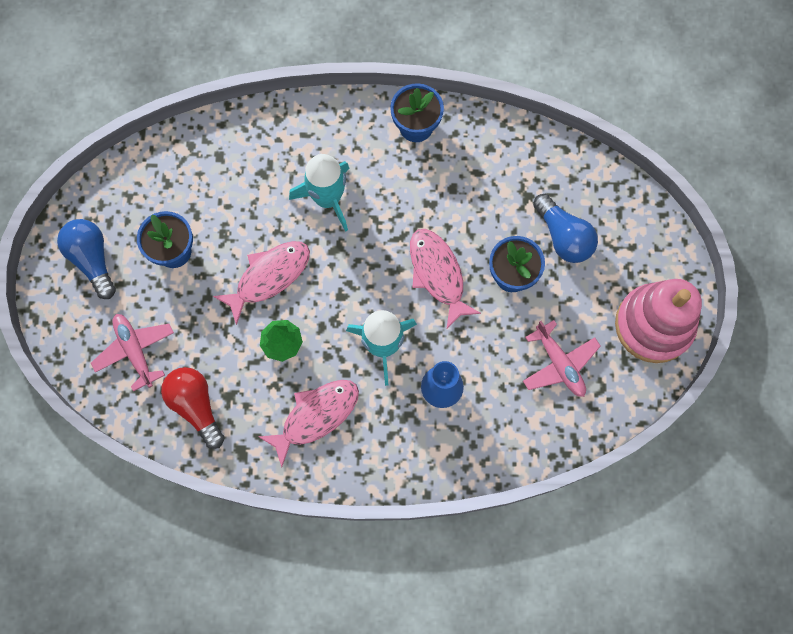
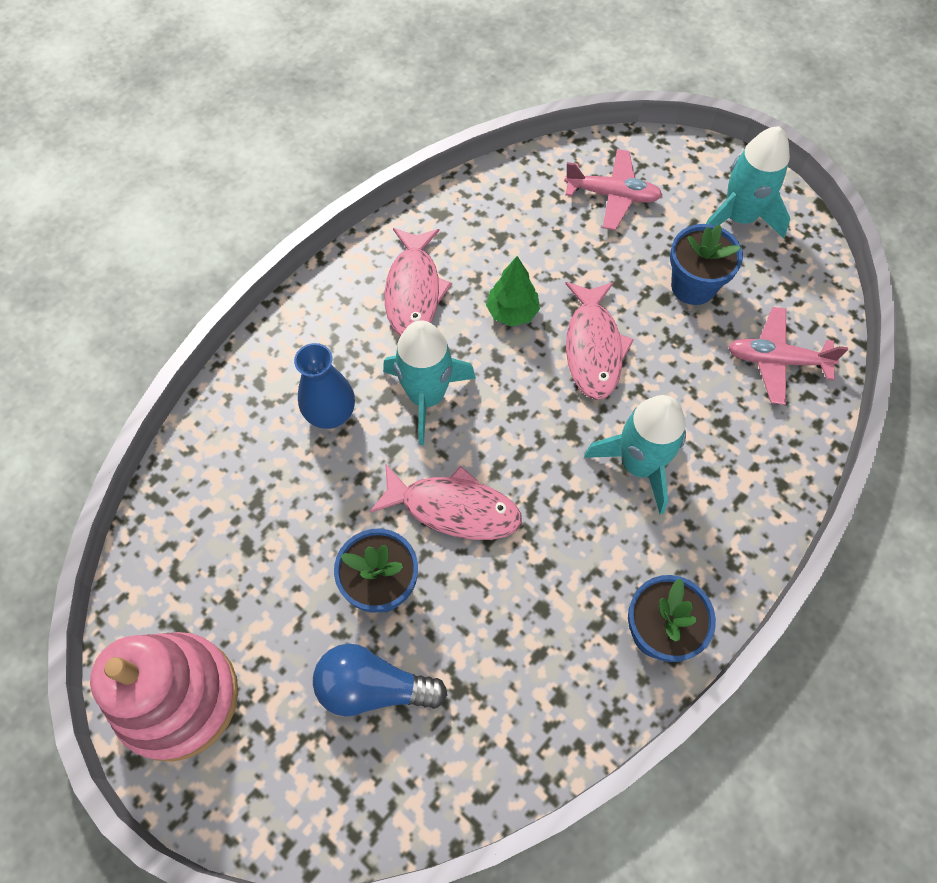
camera: 130 degrees right, 10 degrees down
(92, 259) = (739, 217): blue light bulb -> turquoise rocket
(196, 406) = (515, 207): red light bulb -> none
(559, 363) = (243, 551): pink plane -> pink plane (777, 360)

